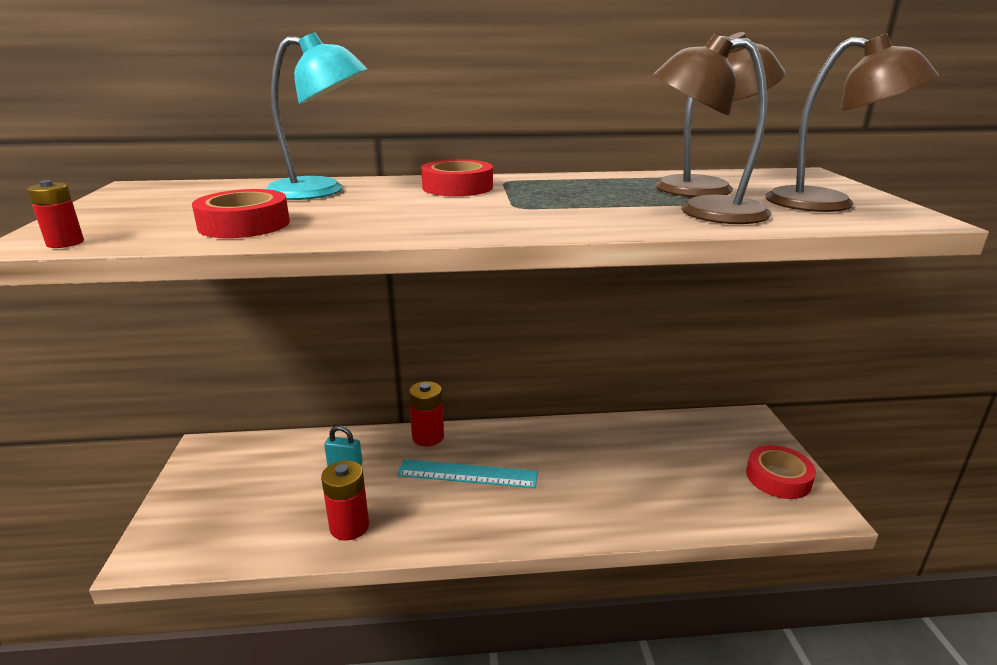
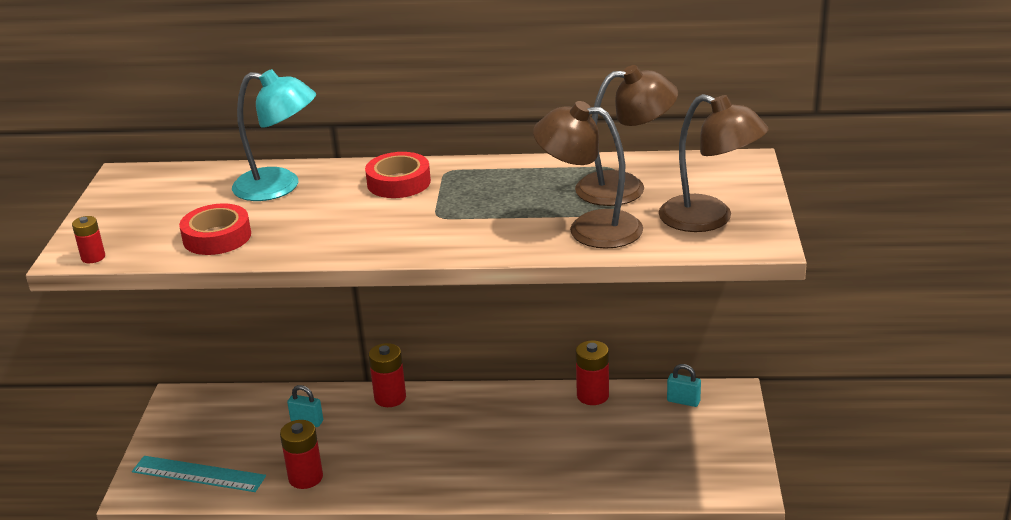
camera: 10 degrees right, 5 degrees up
(467, 474) = (420, 436): turquoise ruler -> turquoise ruler (198, 474)
(625, 426) = (593, 395): none -> red battery
(712, 427) = (683, 401): none -> turquoise padlock
(778, 478) = (721, 456): red tape -> none

